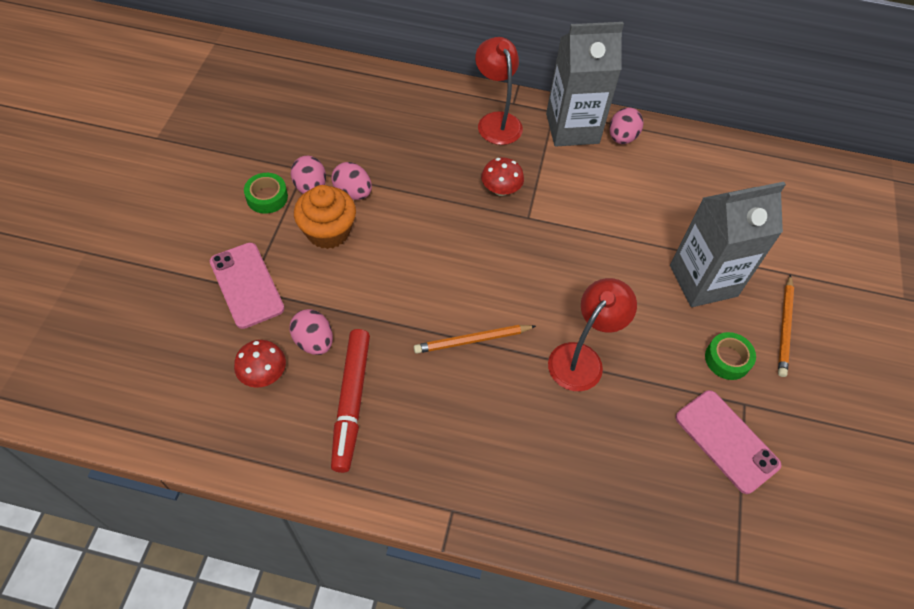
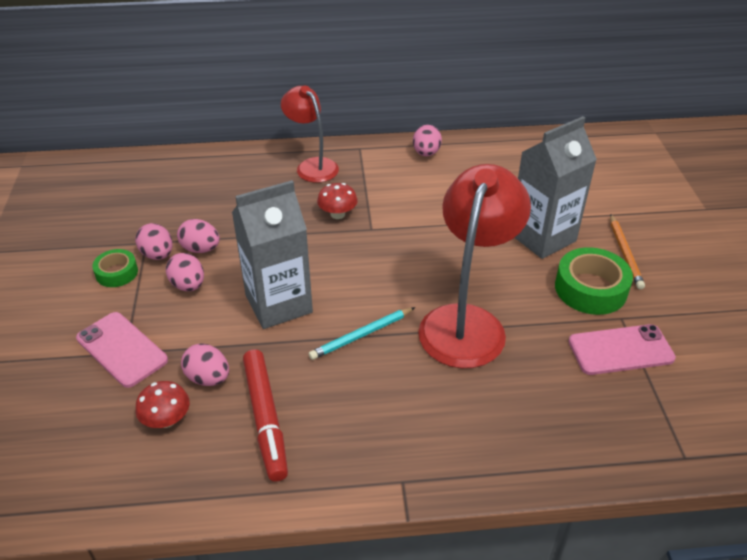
camera: 15 degrees left, 15 degrees down
(328, 232) = (188, 285): orange cupcake -> pink egg
(472, 340) = (361, 335): orange pencil -> turquoise pencil
(572, 128) = (381, 156): grey carton -> grey carton (278, 304)
(582, 358) = (467, 322): red lamp -> red lamp, size x1.63
(726, 441) = (620, 350): pink phone -> pink phone turned 45 degrees counterclockwise
(727, 359) = (590, 289): green tape -> green tape, size x1.69

